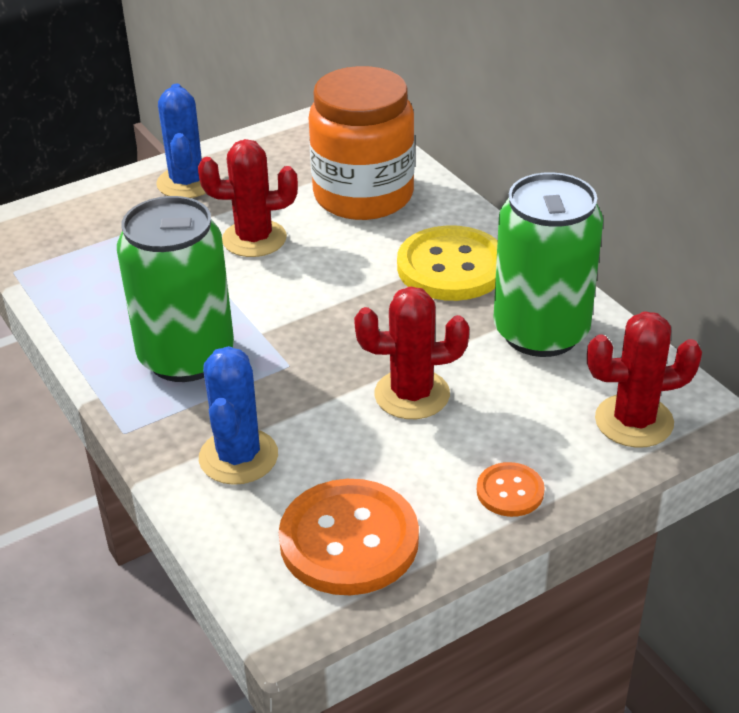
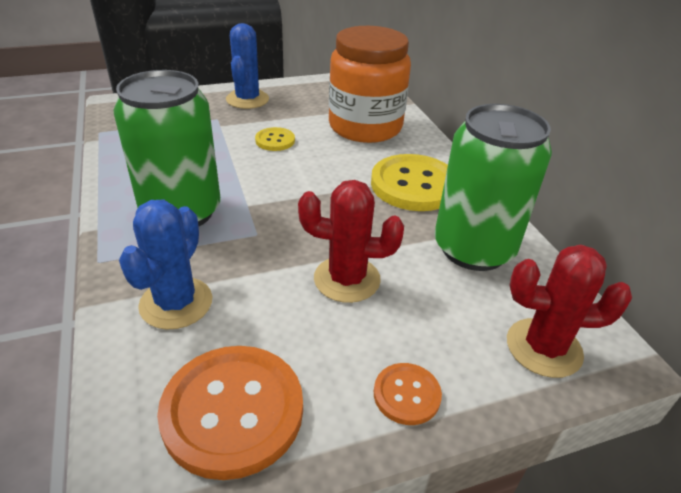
camera: 10 degrees right, 0 degrees up
(254, 239) = (275, 140): red cactus -> yellow button

